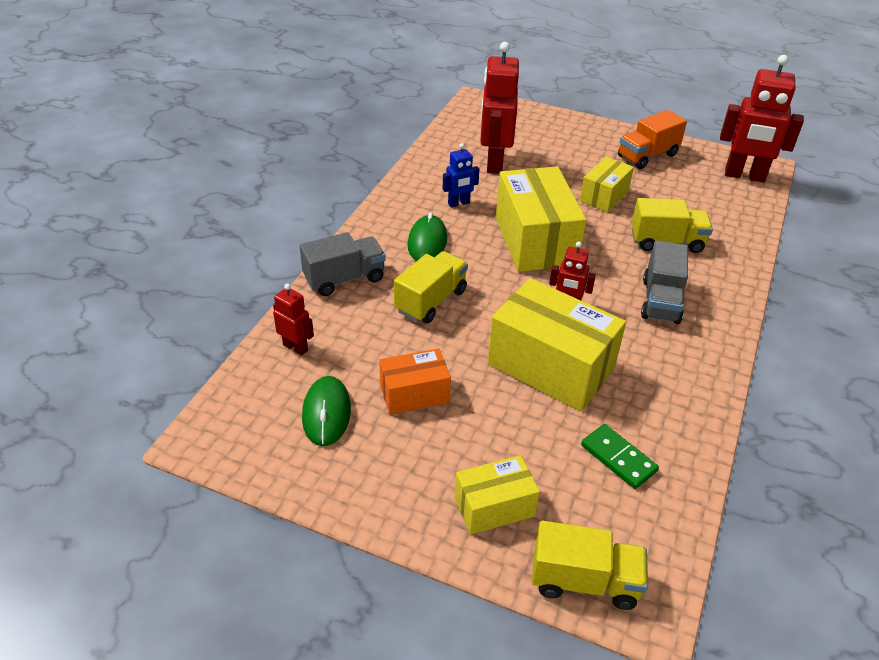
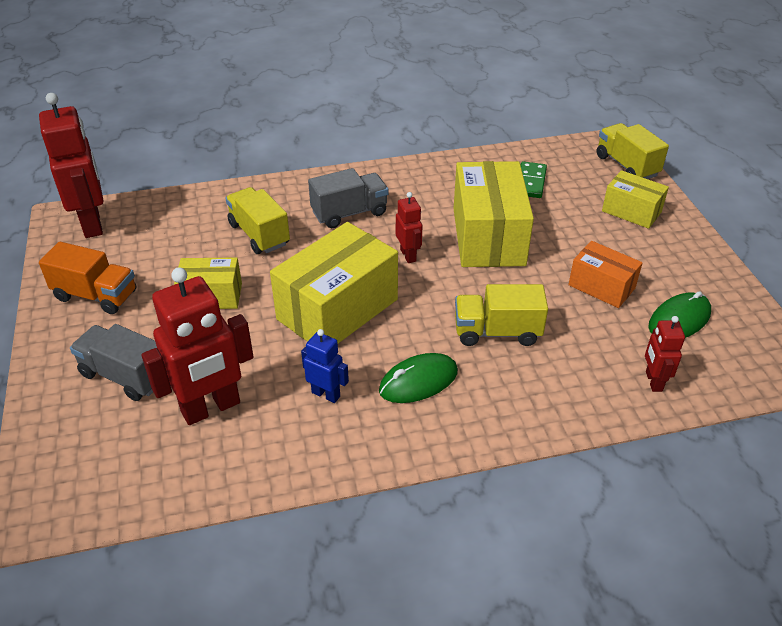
camera: 125 degrees left, 0 degrees up
(344, 279) = (539, 408): grey truck -> grey truck (125, 376)

